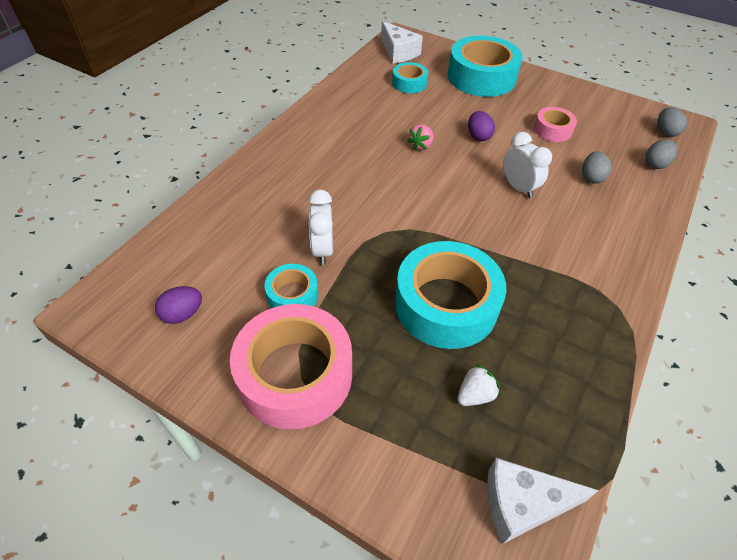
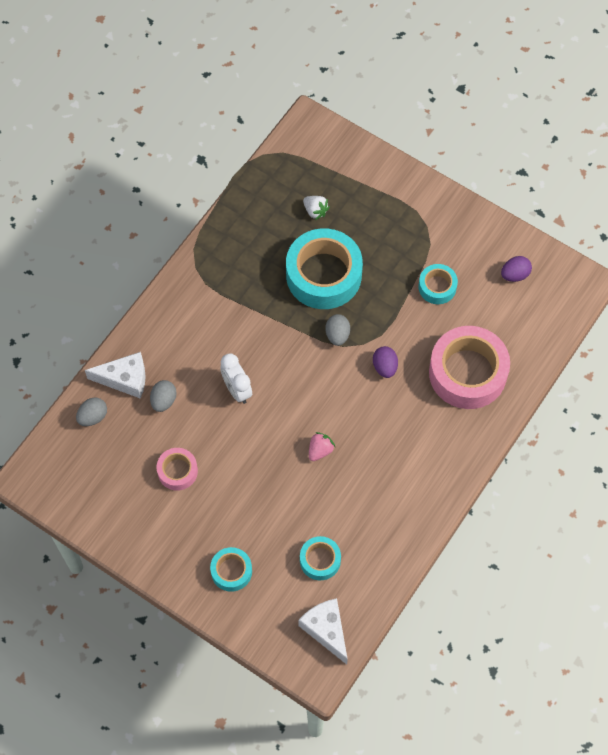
camera: 175 degrees left, 15 degrees up
(295, 374) = (431, 228): pink tape -> pink tape (467, 373)
(322, 250) = (416, 327): white clock -> none
(475, 395) = (315, 211): white strawberry -> white strawberry turned 105 degrees counterclockwise
(478, 136) = (259, 463): purple egg -> purple egg (385, 367)
(481, 77) = (231, 571): turquoise tape -> turquoise tape, size x0.50
(523, 504) = (301, 152): white cheese -> white cheese (125, 379)
(665, 132) = (58, 464): grey egg -> grey egg (337, 335)

